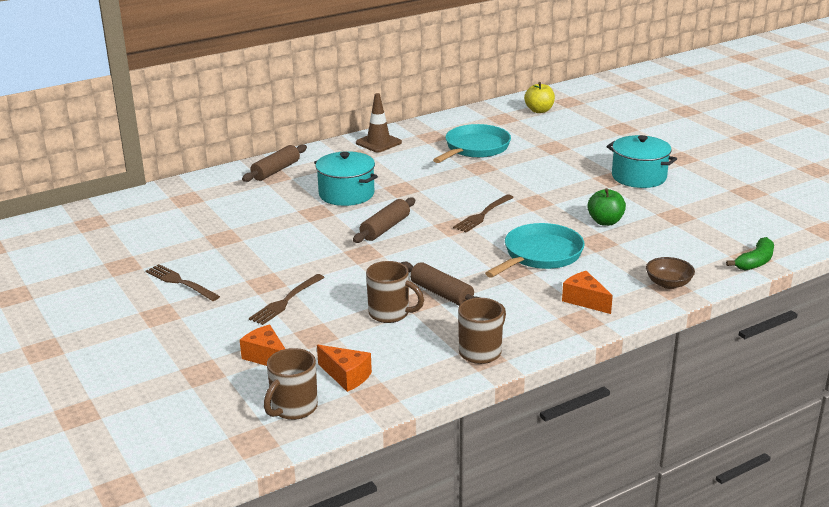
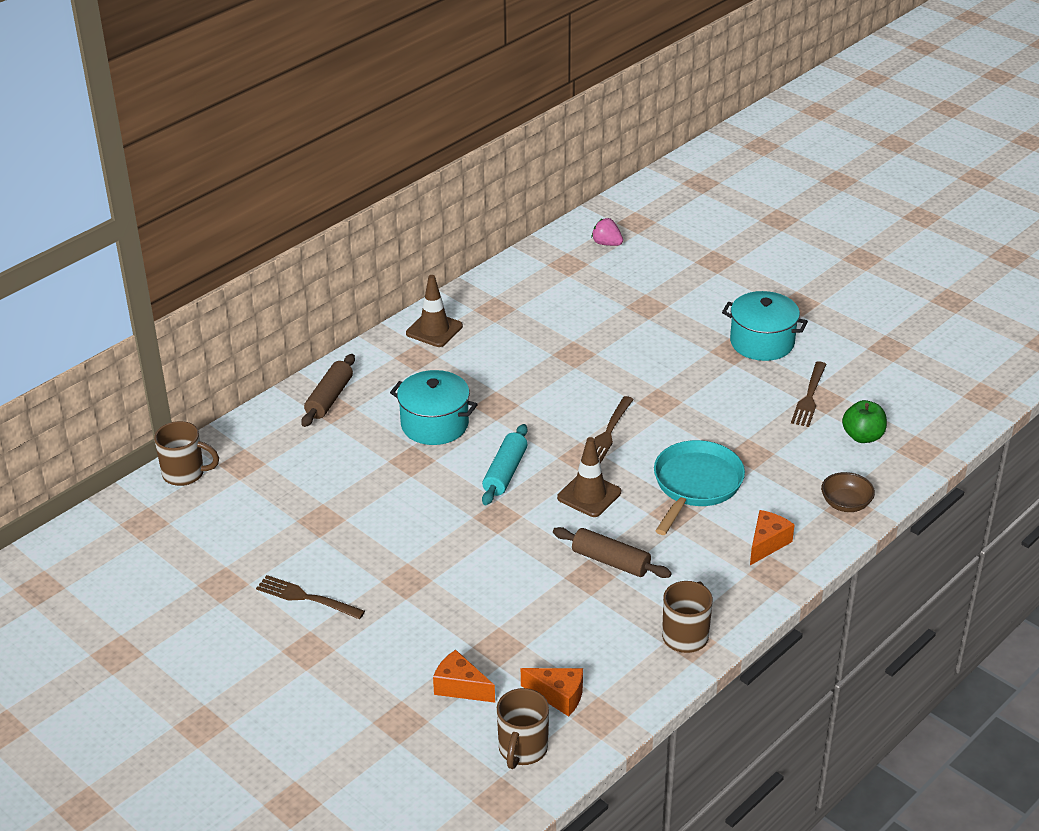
camera: 15 degrees left, 10 degrees up
(286, 301) = (443, 603): brown fork -> brown fork (809, 397)
(385, 228) = (505, 472): brown rolling pin -> turquoise rolling pin
(390, 314) = (567, 600): brown mug -> brown mug (185, 474)
(446, 250) = (589, 495): none -> brown traffic cone
(475, 148) = (555, 322): turquoise pan -> none
(539, 110) = (607, 243): yellow apple -> pink strawberry
(585, 300) = (767, 544): orange cheese -> orange cheese turned 90 degrees clockwise
(605, 222) = (748, 421): green apple -> green apple (862, 436)
(755, 262) = (925, 456): green banana -> none

